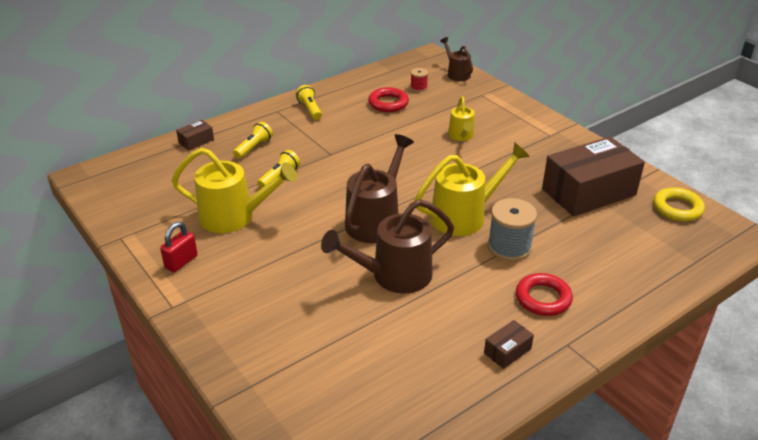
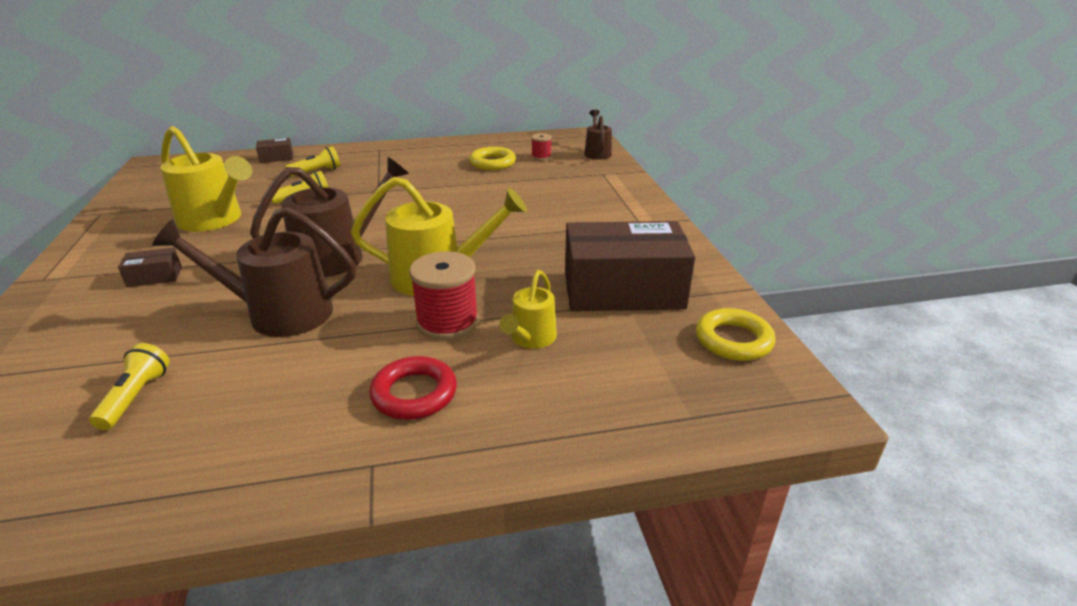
camera: 25 degrees right, 5 degrees down
(181, 262) = (113, 244): red padlock -> none
(310, 109) = (410, 154): yellow flashlight -> yellow flashlight (136, 397)
(388, 103) = (492, 163): red ring -> yellow ring
(461, 136) = (533, 203): yellow watering can -> yellow watering can (530, 339)
(507, 351) = (284, 444): brown box -> brown box (154, 277)
(509, 247) = (447, 322): grey spool -> red spool

